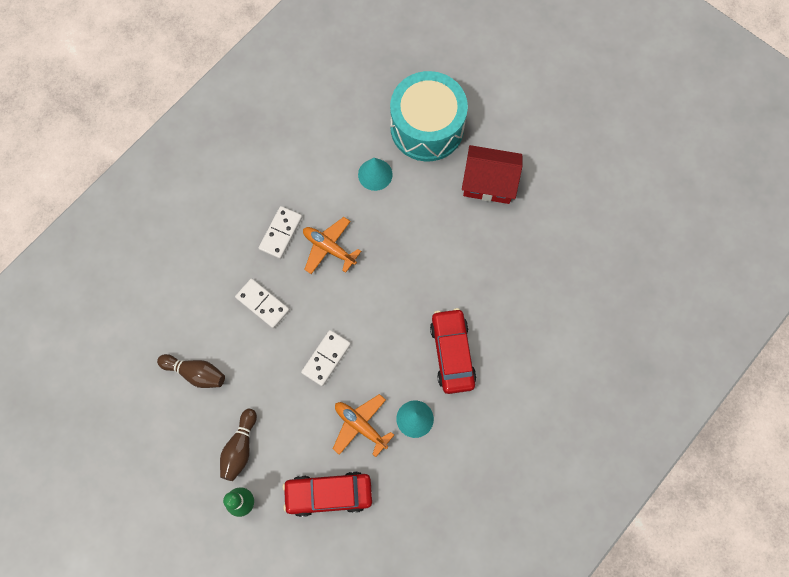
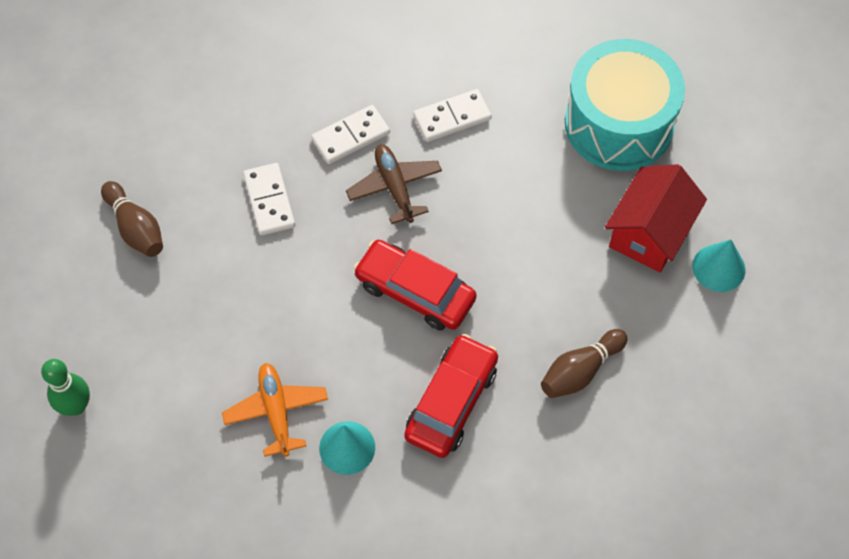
camera: 35 degrees right, 10 degrees down
(240, 448) = (119, 343): brown bowling pin -> brown bowling pin (580, 371)
(326, 358) = (295, 308): white domino -> white domino (452, 117)
(328, 494) = (178, 464): red car -> red car (415, 291)
(329, 248) = (394, 187): orange plane -> brown plane
(375, 174) = (513, 138): turquoise cone -> turquoise cone (718, 268)
(489, 183) = (650, 233): red house -> red house turned 75 degrees clockwise

